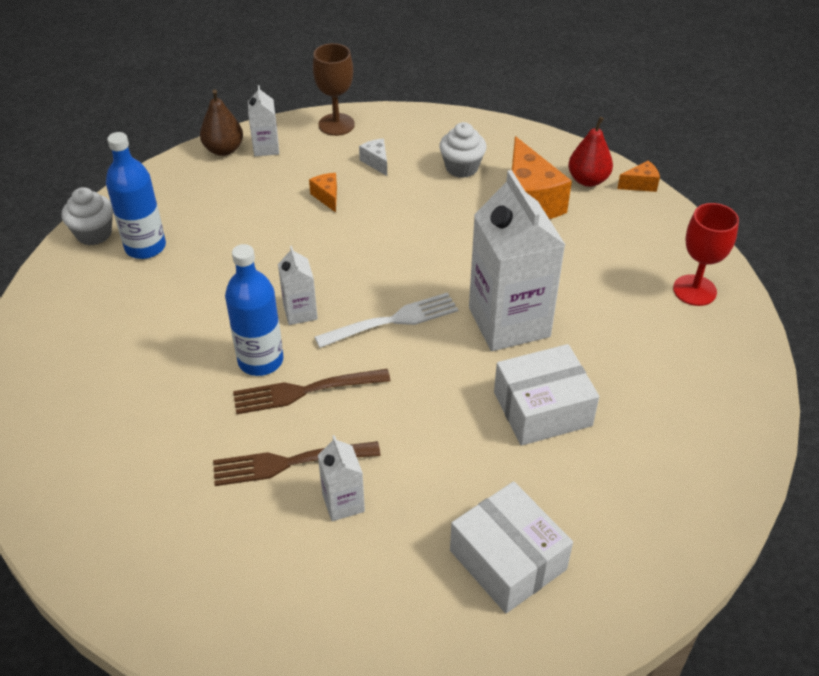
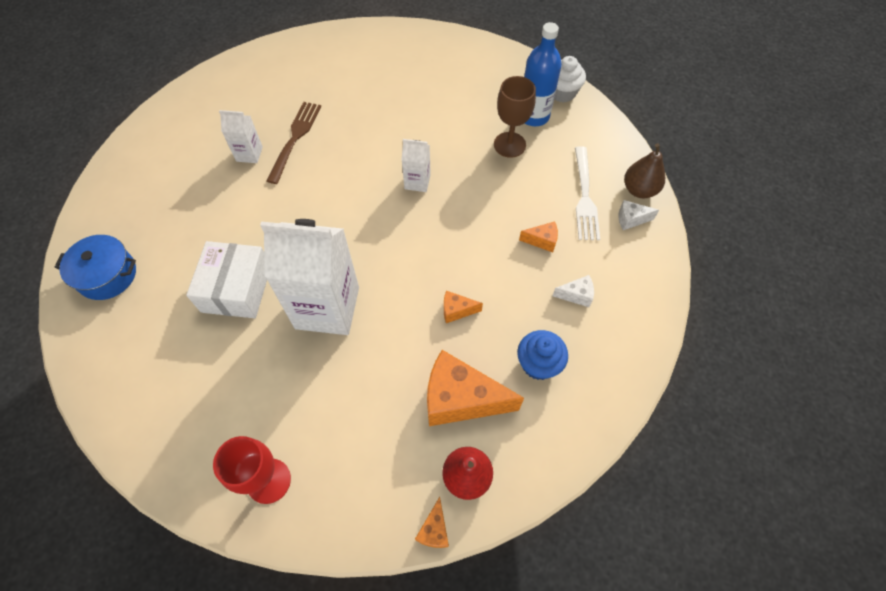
camera: 115 degrees right, 15 degrees up
(260, 360) = (385, 148): blue bottle -> none
(266, 148) = (631, 219): white carton -> white cheese
(306, 391) = (344, 163): brown fork -> none
(336, 124) = (649, 284): brown goblet -> brown goblet (509, 145)
(392, 321) = (375, 232): white fork -> white fork (584, 196)
(445, 230) = (456, 311): none -> orange cheese
(461, 167) = (538, 364): white cupcake -> blue cupcake
(508, 560) = (152, 215): white box -> none
(620, 553) = (107, 275): none -> blue pot

